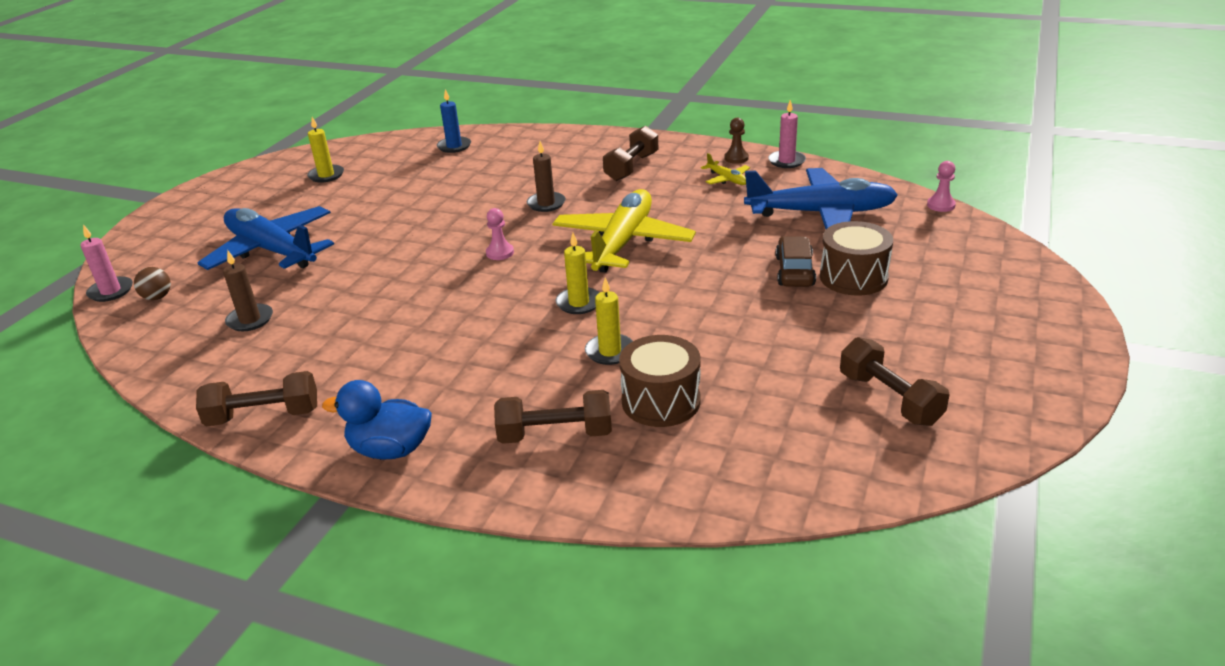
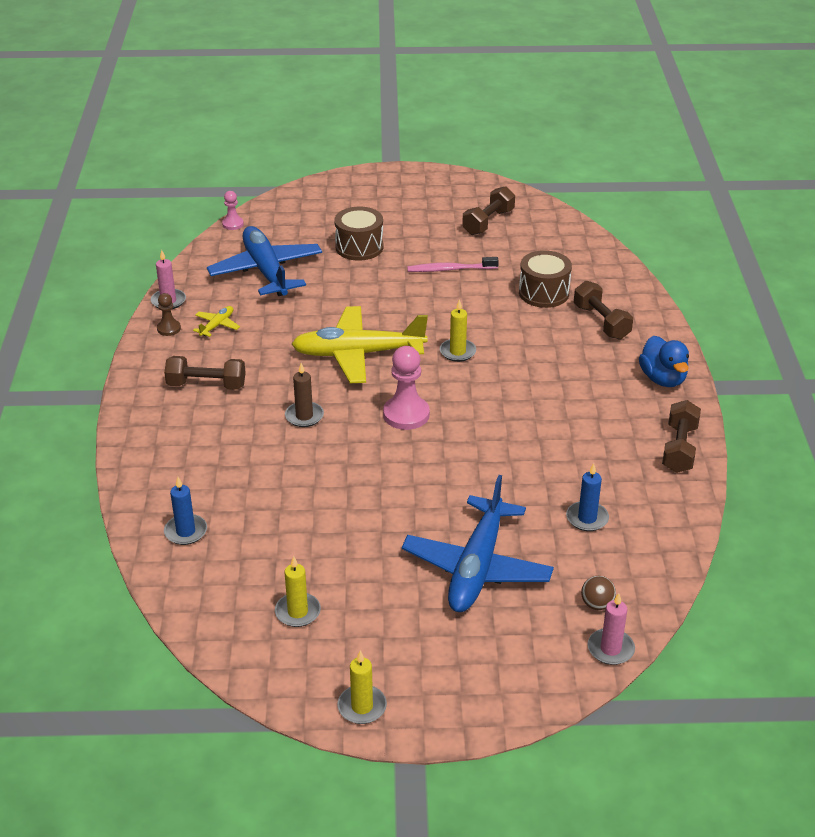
camera: 115 degrees left, 5 degrees up
(250, 320) = (587, 518): brown candle -> blue candle
(263, 416) = (679, 448): brown dumbbell -> brown dumbbell turned 45 degrees clockwise
(500, 253) = (406, 414): pink pawn -> pink pawn, size x1.82
(610, 351) = (507, 323): yellow candle -> yellow candle (362, 707)
(765, 335) = (450, 269): none -> pink toothbrush
(794, 271) = (363, 270): brown car -> none

